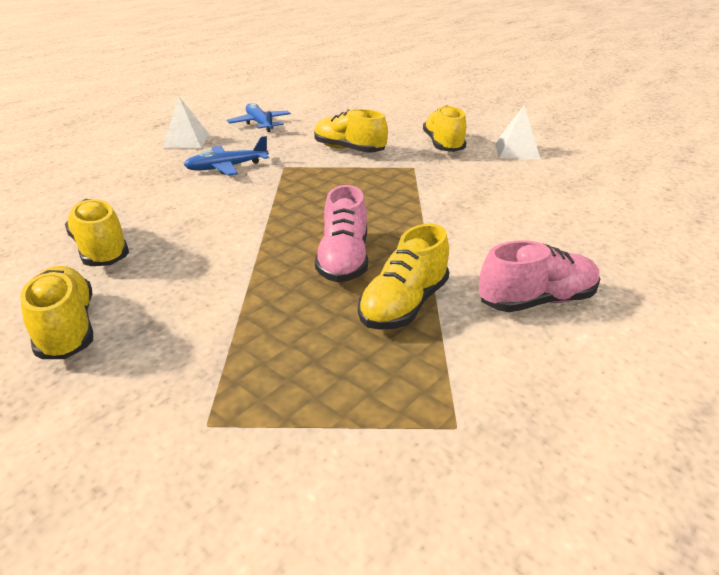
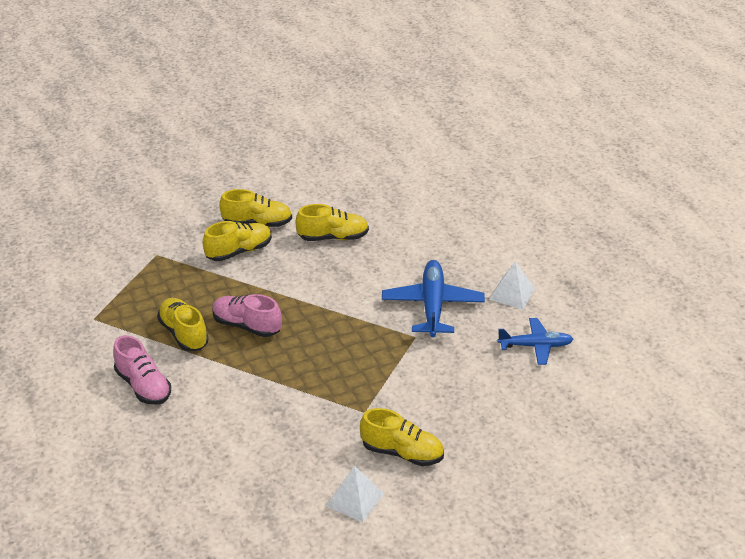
camera: 115 degrees right, 5 degrees up
(227, 167) = (432, 306): blue plane -> blue plane, size x1.55
(349, 150) = (429, 385): yellow shoe -> yellow shoe (239, 251)
(537, 301) = (143, 386): pink shoe -> pink shoe turned 45 degrees counterclockwise

